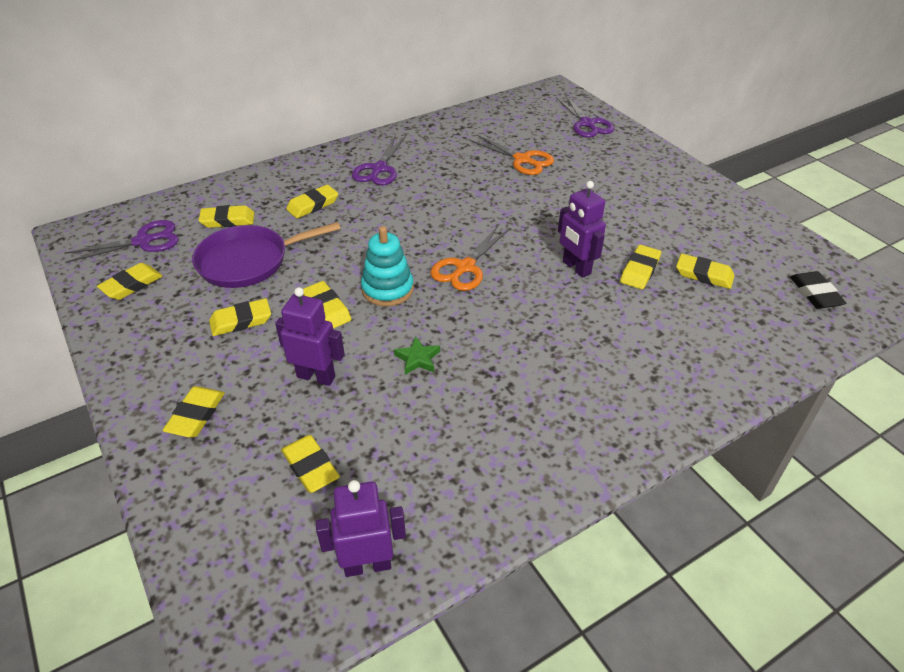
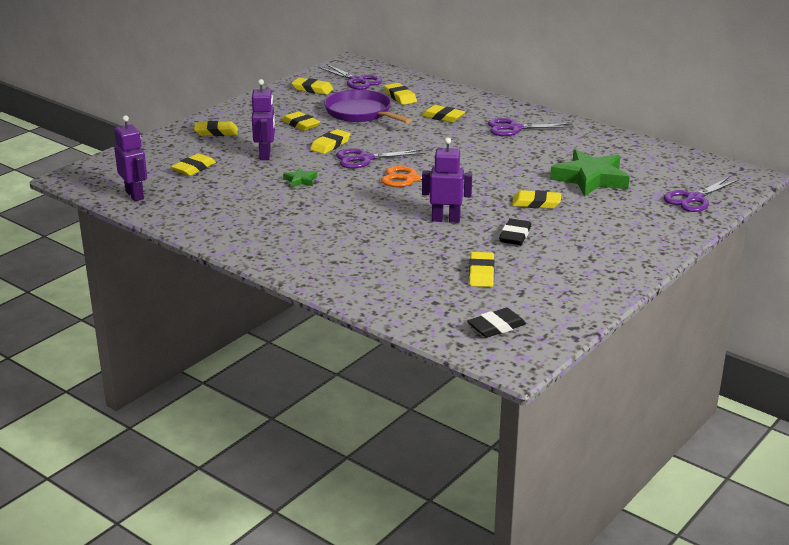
camera: 70 degrees right, 15 degrees down
(387, 289) = (365, 159): turquoise stacking toy -> purple scissors
(522, 160) = (590, 179): orange scissors -> green star
(576, 268) = (446, 219): purple robot -> purple robot turned 60 degrees clockwise
(628, 233) = (515, 236): none -> black eraser
(639, 270) = (464, 245): yellow eraser -> yellow eraser (536, 203)

